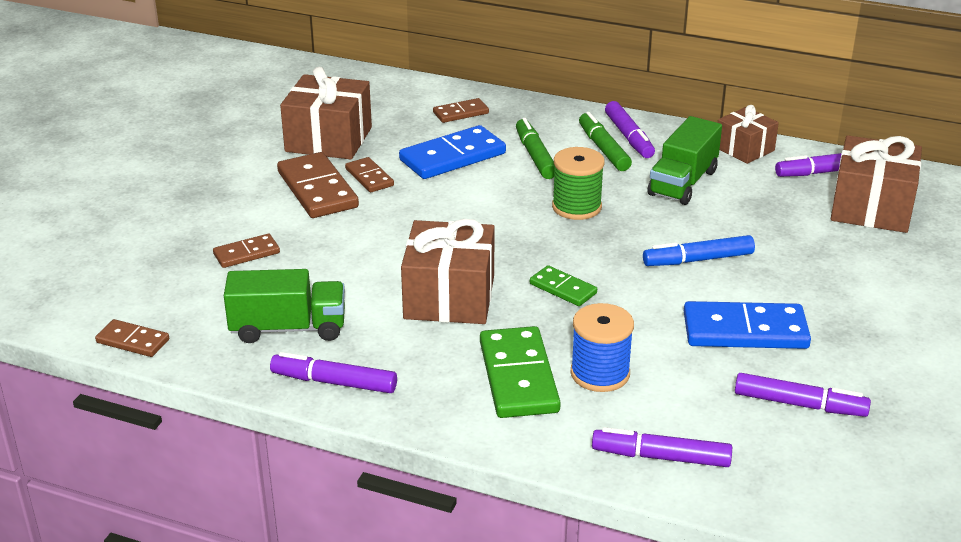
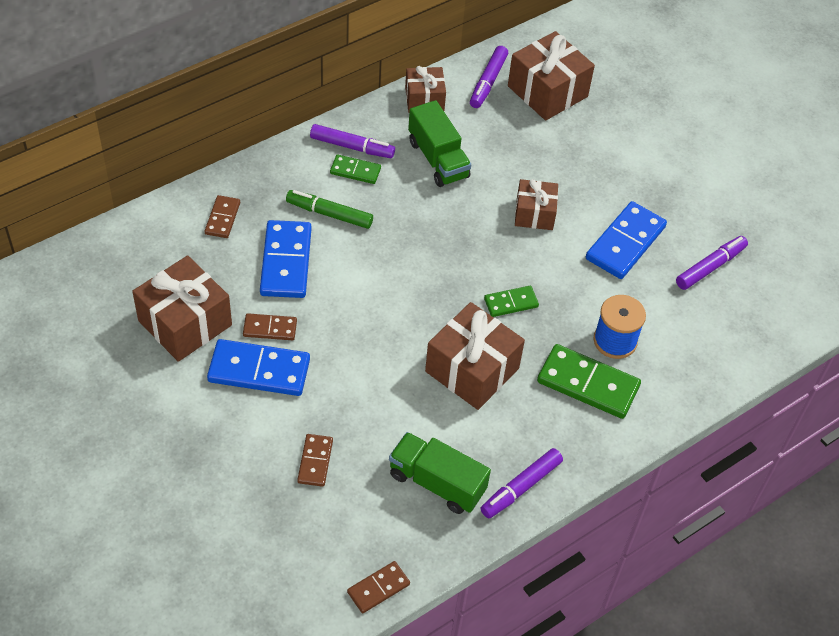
camera: 60 degrees left, 20 degrees up
(288, 328) = (437, 483): green truck -> green truck turned 90 degrees counterclockwise
(317, 190) = (259, 371): brown domino -> blue domino
(576, 207) = (419, 234): green spool -> none
(603, 149) = (355, 171): green marker -> green domino
(661, 457) = (712, 362): purple marker -> none
(698, 260) = (534, 214): blue marker -> brown gift

